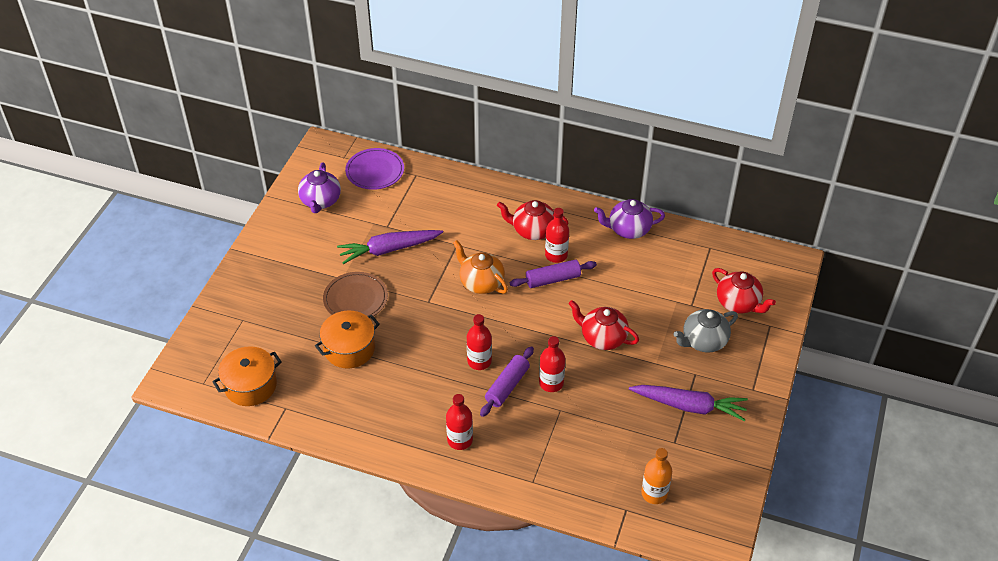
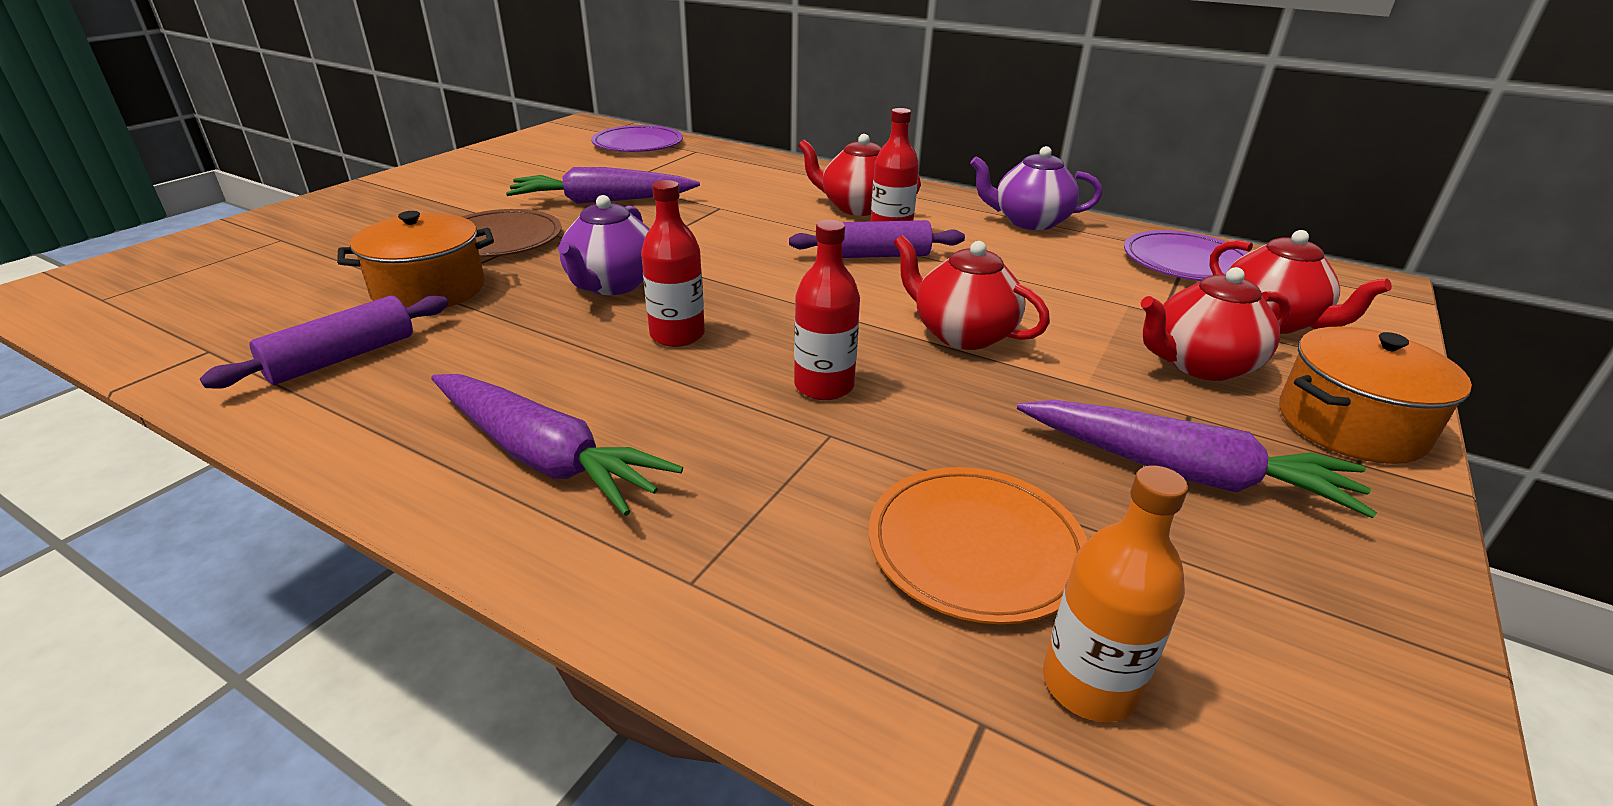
camera: 10 degrees right, 15 degrees down
(250, 385) = (184, 312): orange pot -> orange pot (1350, 425)
(320, 201) = (536, 157): purple teapot -> purple teapot (612, 284)
(460, 440) = (544, 456): red bottle -> purple carrot
(481, 282) = (738, 245): orange teapot -> none
(507, 386) = (718, 378): purple rolling pin -> purple rolling pin (342, 358)
(619, 452) = (975, 547): none -> orange plate
(703, 341) = (1200, 365): grey teapot -> red teapot
(707, 257) = (1186, 262): none -> purple plate

